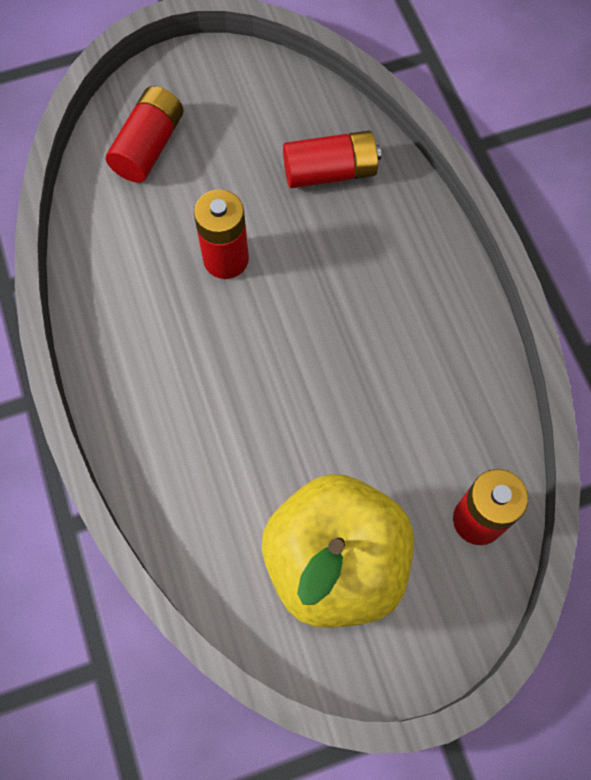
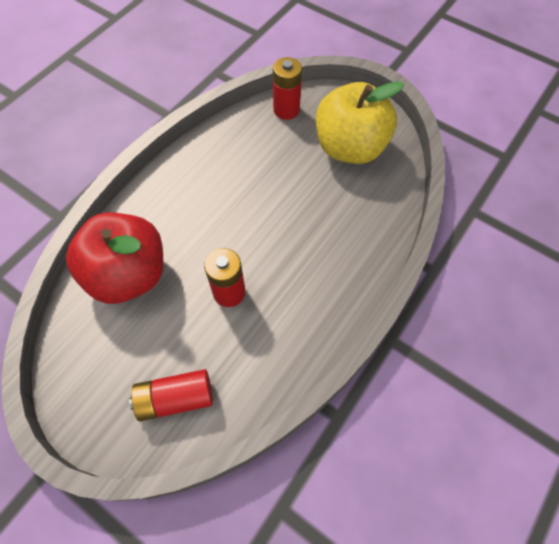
camera: 125 degrees left, 5 degrees down
(330, 172) = (129, 274): red battery -> red apple

